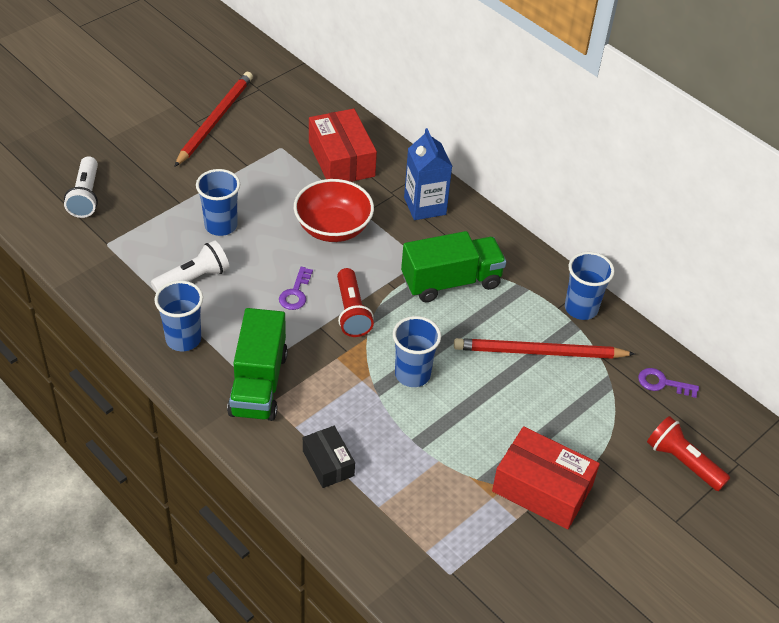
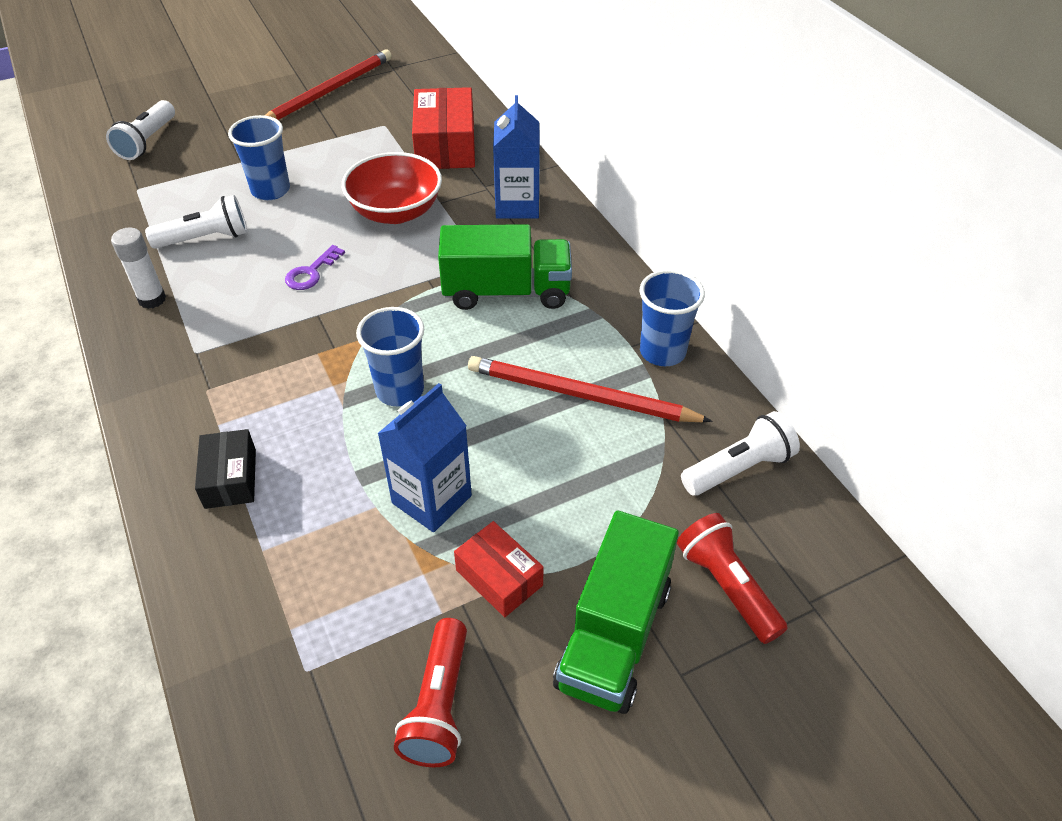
camera: 20 degrees right, 0 degrees up
(183, 339) = (152, 299): blue cup -> white glue stick
(258, 384) = (205, 365): green truck -> green truck (614, 635)
(351, 312) = (365, 304): red flashlight -> red flashlight (439, 705)
(474, 447) = (431, 499): none -> blue carton
(542, 489) = (499, 578): red box -> red box, size x0.59
(662, 383) = (739, 468): purple key -> white flashlight

